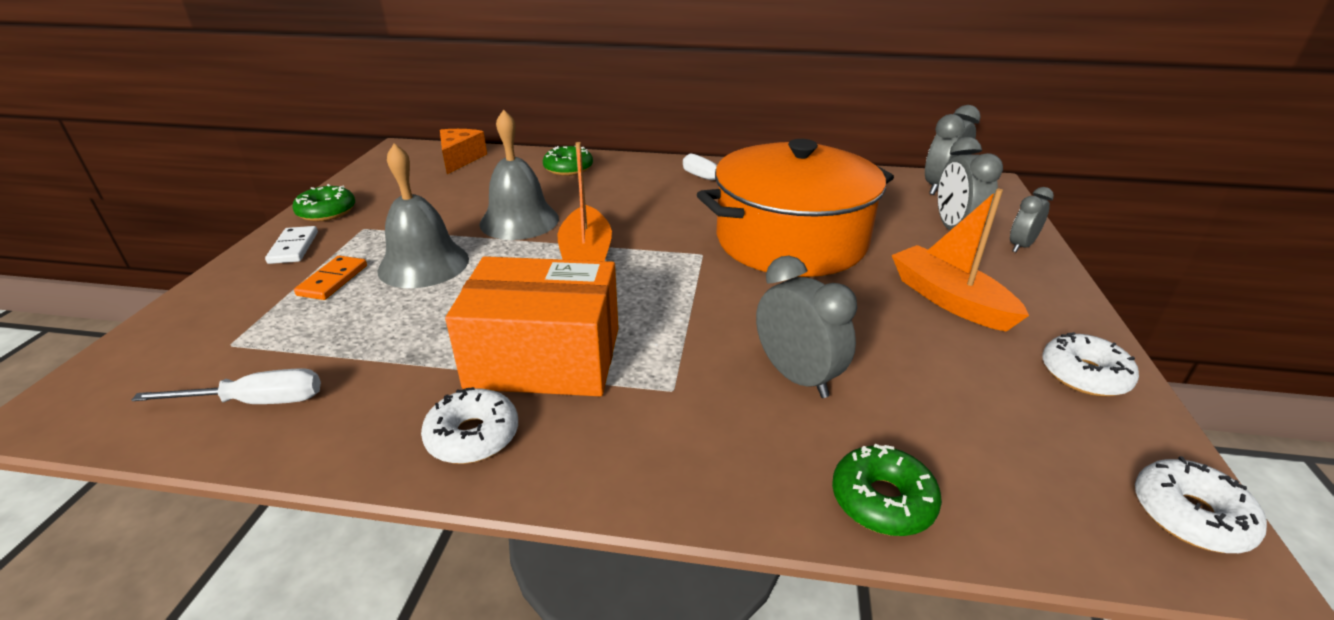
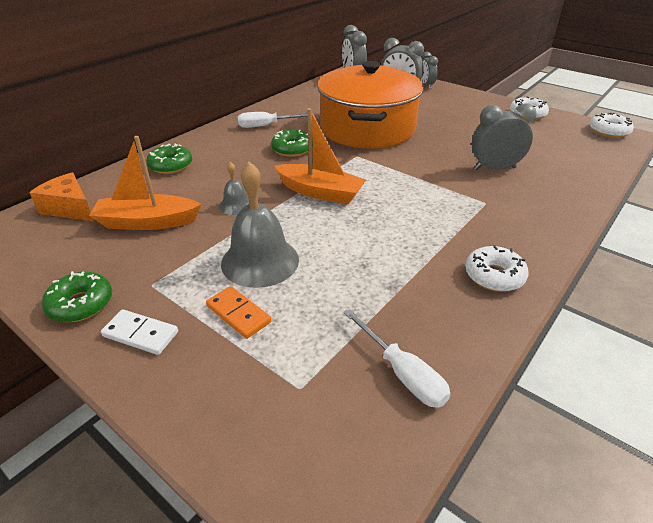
camera: 60 degrees left, 5 degrees up
(256, 402) = (402, 373): white screwdriver -> white screwdriver turned 120 degrees clockwise
(519, 221) = (236, 205): grey bell -> grey bell, size x0.51
(544, 357) = (430, 234): orange box -> none
(882, 500) = (585, 179): green donut -> green donut (292, 149)
(949, 300) = (457, 115): orange boat -> orange boat (148, 222)

